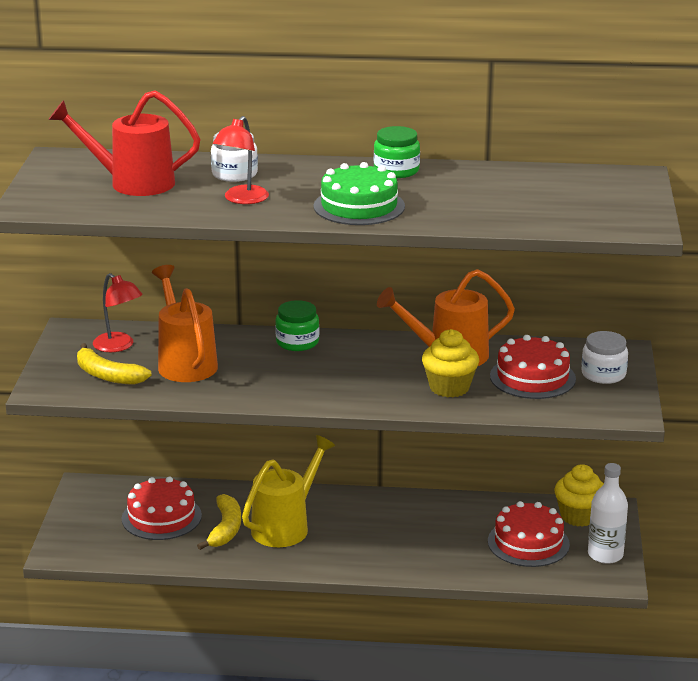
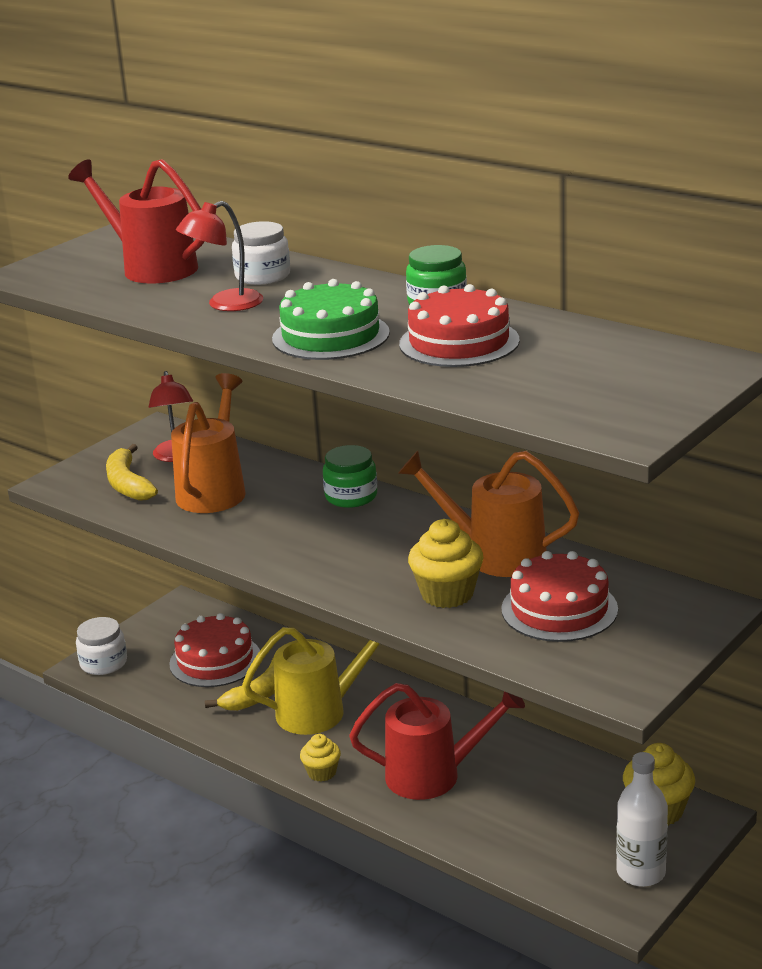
camera: 35 degrees right, 0 degrees up
(333, 565) = (322, 772): none -> yellow cupcake
(414, 541) = (435, 775): none -> red watering can
(528, 543) = (562, 823): red cake -> red cake (459, 342)
(603, 374) = (652, 630): white jar -> white jar (103, 663)

